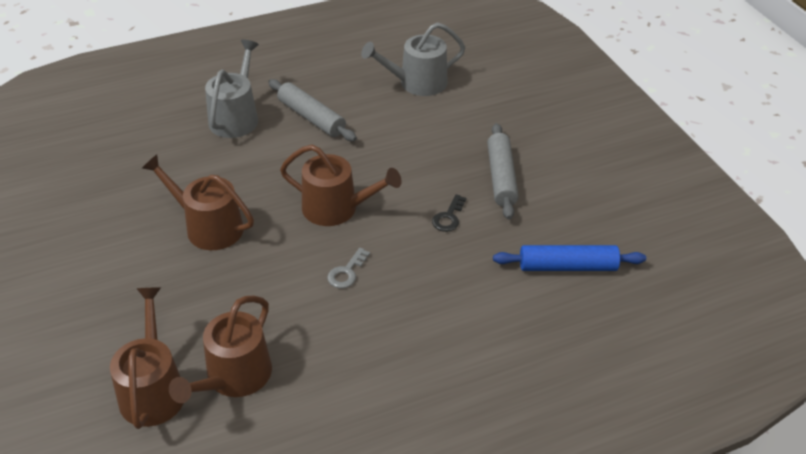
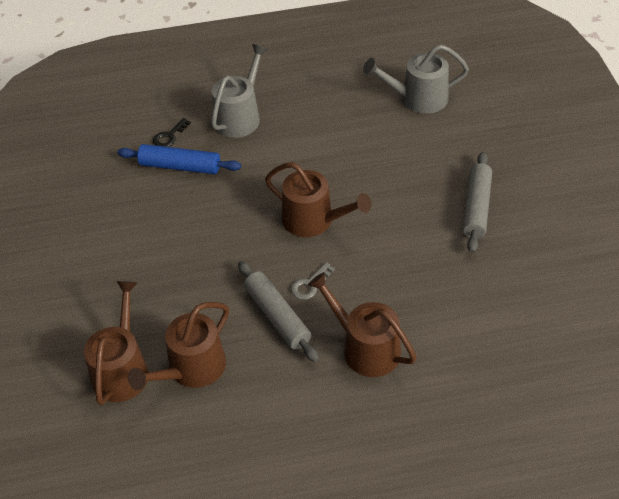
camera: 15 degrees right, 5 degrees up
(208, 227) = (195, 224): brown watering can -> brown watering can (365, 348)
(311, 117) = (309, 125): grey rolling pin -> grey rolling pin (277, 316)
(448, 217) = (416, 242): black key -> black key (169, 136)
(567, 266) = (518, 307): blue rolling pin -> blue rolling pin (180, 166)

